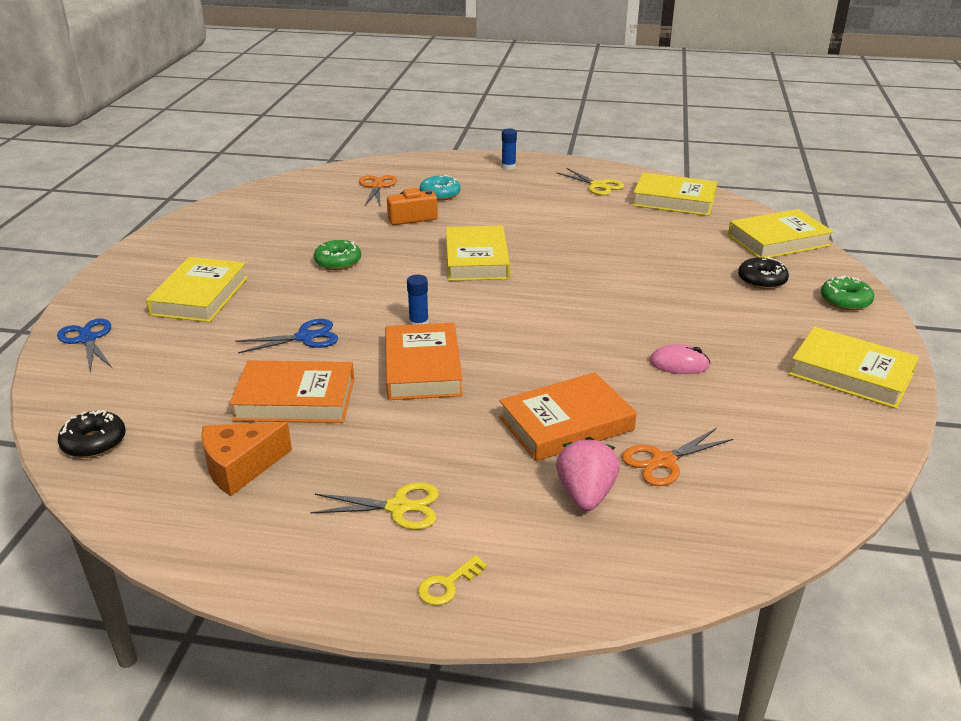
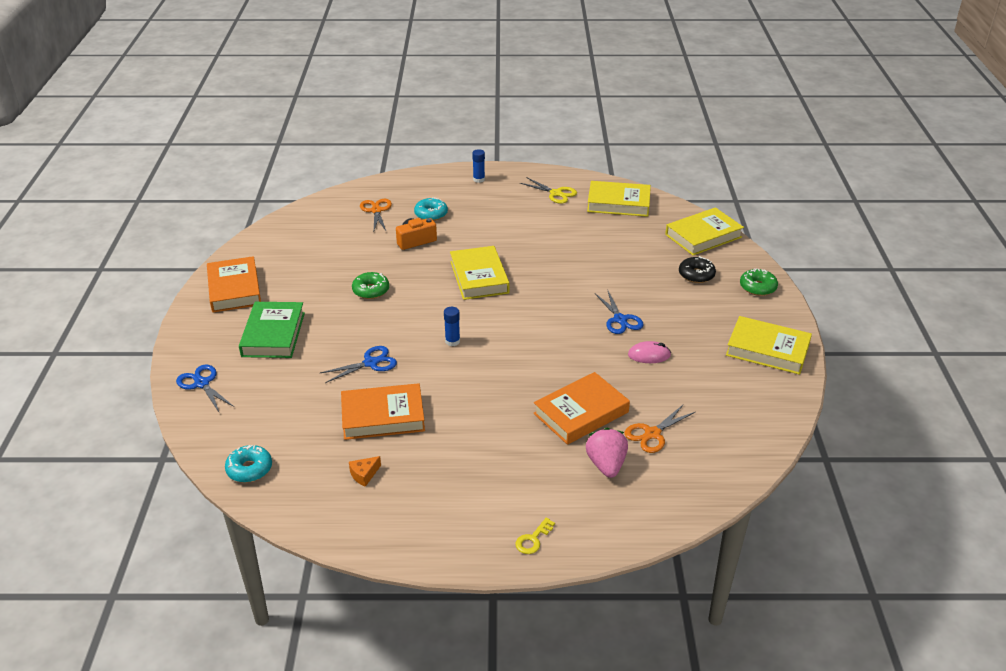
camera: 10 degrees left, 5 degrees up
(94, 442) = (249, 469): black donut -> turquoise donut
(200, 296) = (273, 334): yellow book -> green book
(240, 467) = (364, 475): orange cheese -> orange cheese, size x0.53
(398, 507) = (484, 490): yellow scissors -> none
(422, 368) = (467, 380): orange book -> orange book (234, 289)
(648, 320) = (620, 319): none -> blue scissors

